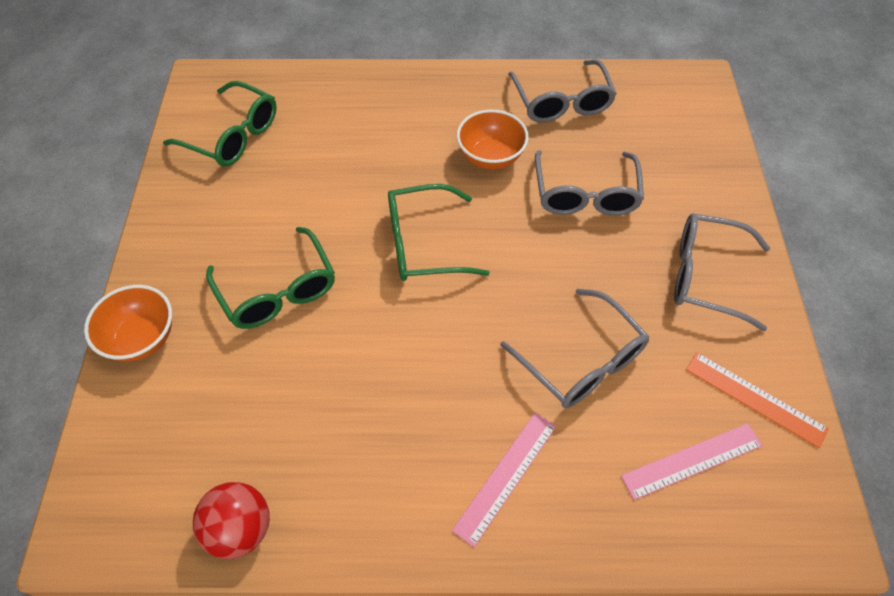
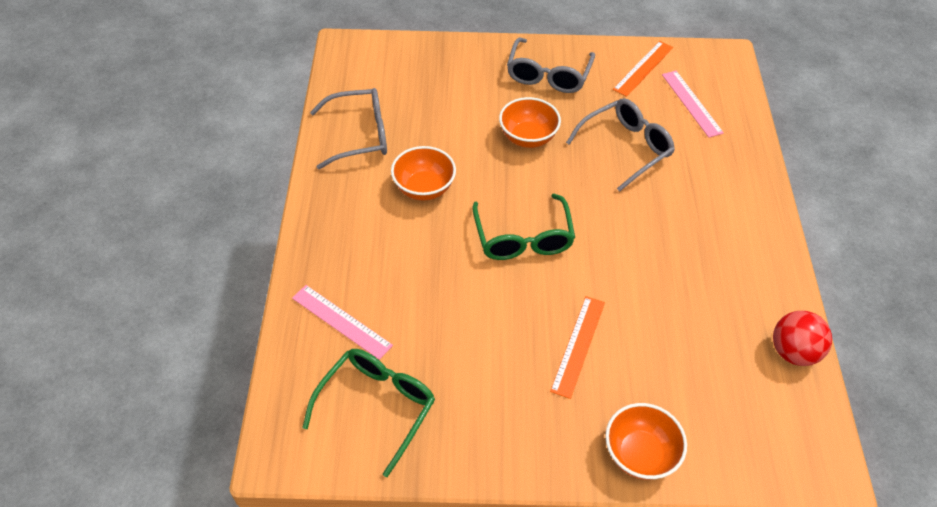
camera: 90 degrees left, 5 degrees down
(277, 290) = (578, 345): green glasses -> orange ruler
(506, 476) = (721, 195): pink ruler -> pink ruler (341, 321)
(583, 251) = (528, 138): none -> orange bowl
(585, 194) = (469, 130): grey glasses -> none

